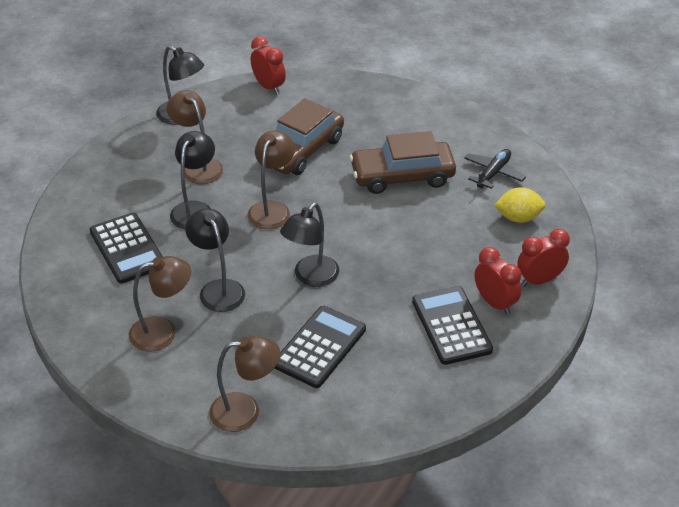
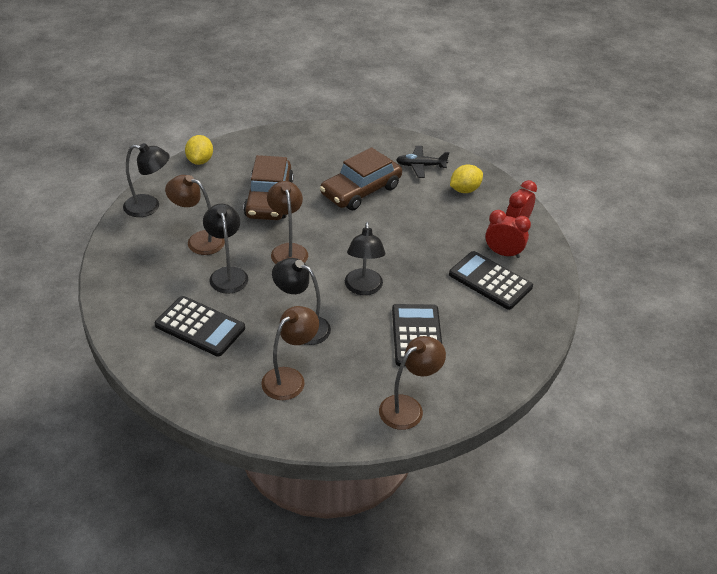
camera: 35 degrees left, 0 degrees up
(269, 87) = (200, 161): red clock -> yellow lemon
(493, 173) = (420, 166): black plane -> black plane turned 90 degrees counterclockwise

